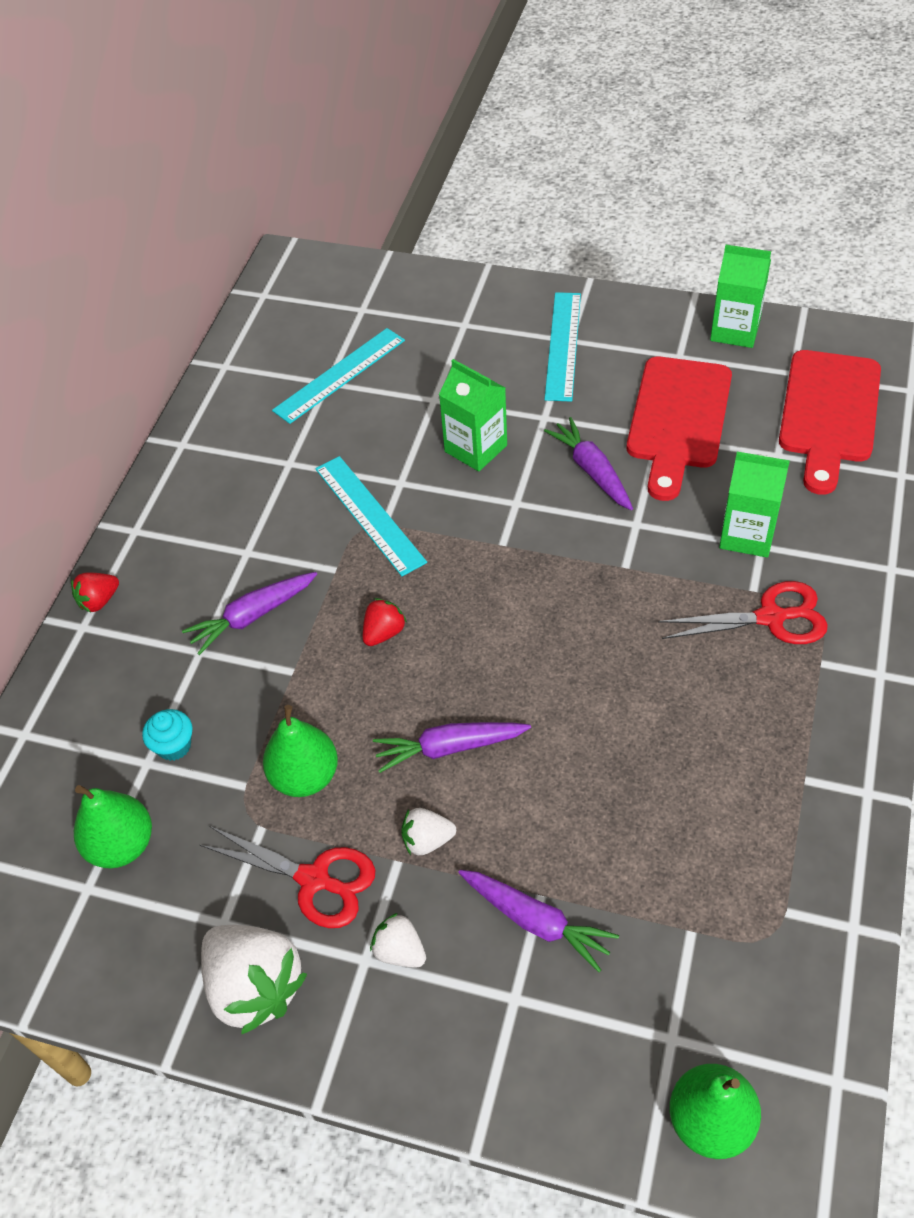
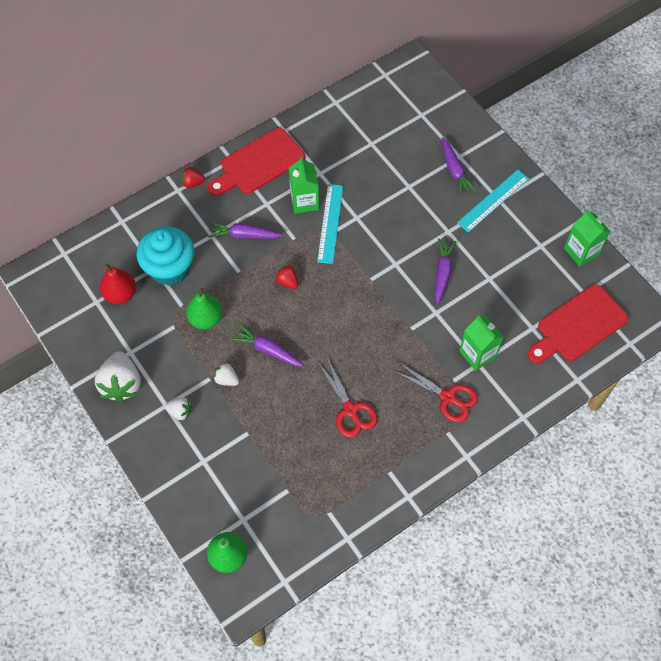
camera: 35 degrees right, 10 degrees up
(121, 845) = (120, 294): green pear -> red pear
(174, 746) = (170, 268): turquoise cupcake -> turquoise cupcake, size x2.34
(314, 880) = (174, 362): red scissors -> red scissors (350, 410)
(339, 375) = (380, 143): turquoise ruler -> none
(384, 633) = (287, 282): red strawberry -> red strawberry turned 120 degrees counterclockwise
(399, 951) = (180, 412): white strawberry -> white strawberry turned 120 degrees clockwise
(476, 448) = (403, 224): green carton -> green carton (304, 201)
(536, 921) = (236, 441): purple carrot -> purple carrot (454, 171)
(678, 419) = (506, 277): red cutting board -> red cutting board (259, 163)

